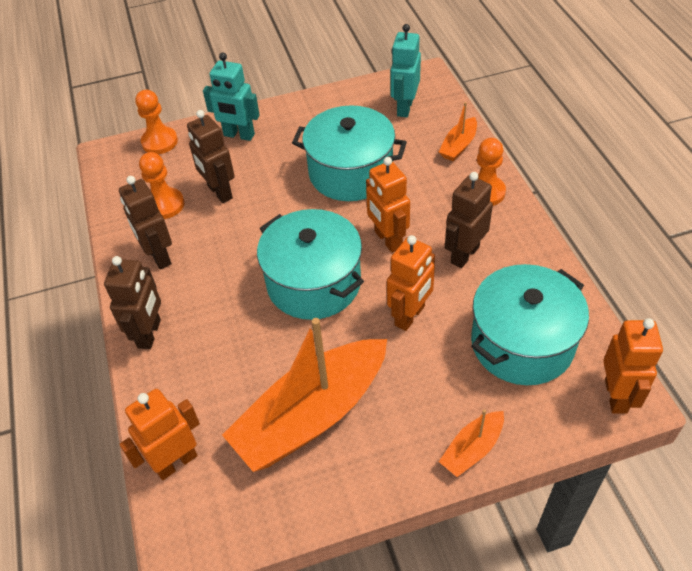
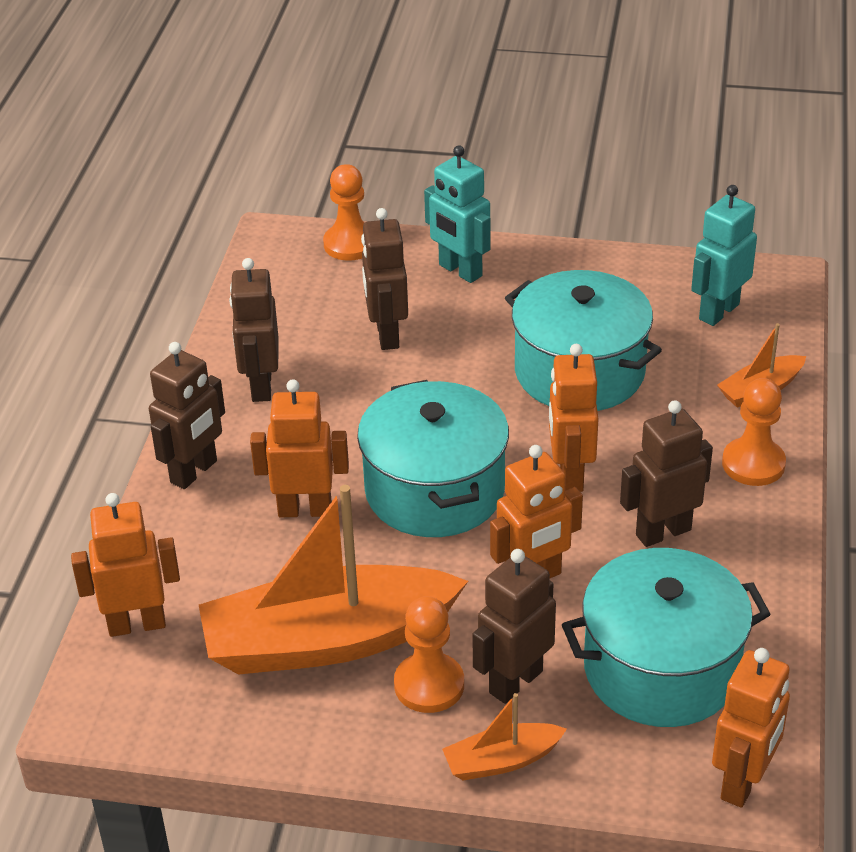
camera: 25 degrees right, 10 degrees down
(165, 205) = (307, 326): orange pawn -> orange pawn (429, 685)
(240, 330) = (305, 509): none -> orange robot
(444, 390) = (515, 681): none -> brown robot

